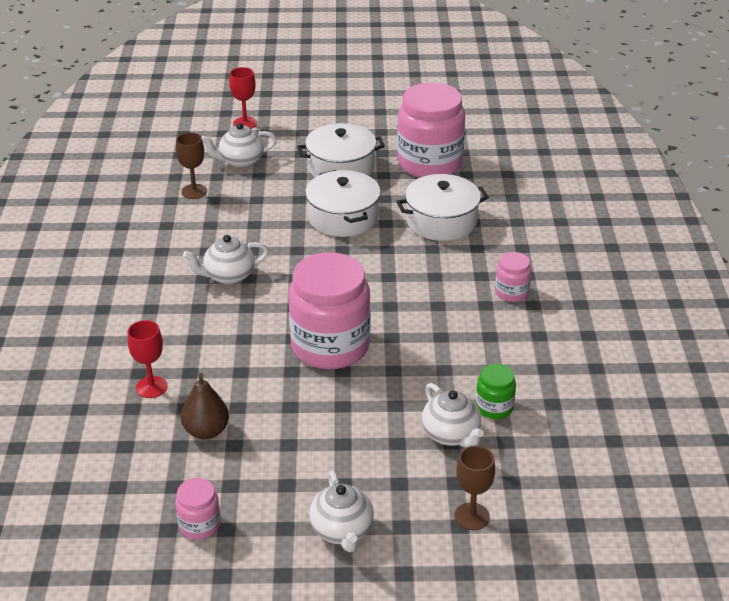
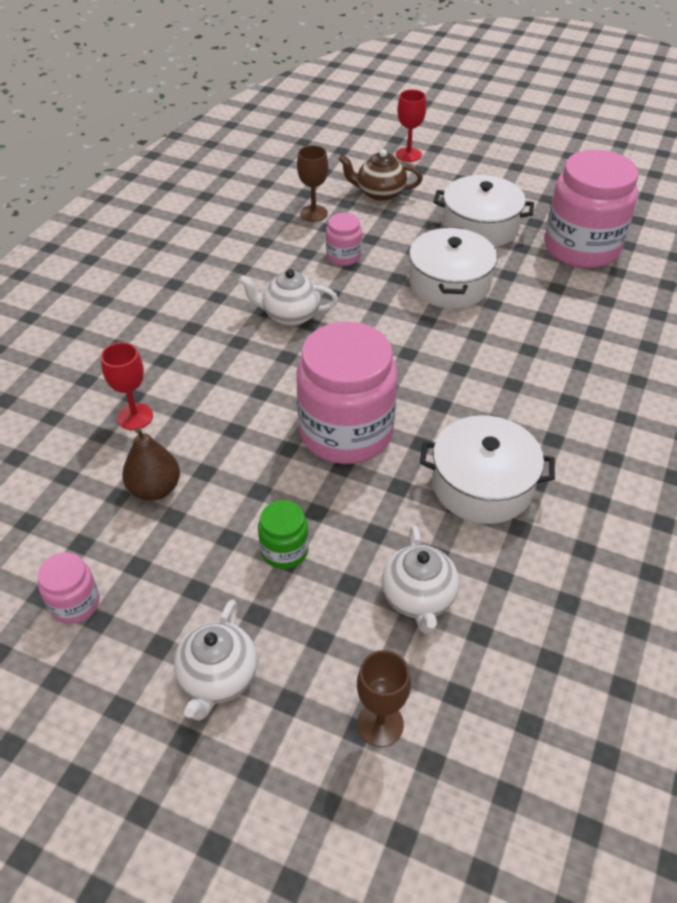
camera: 25 degrees right, 10 degrees up
(241, 161) = (379, 193): white teapot -> brown teapot
(441, 221) = (557, 319): white pot -> white pot (482, 485)
(494, 407) = (491, 580): green jar -> green jar (284, 550)
(511, 292) = (594, 433): pink jar -> pink jar (343, 256)

